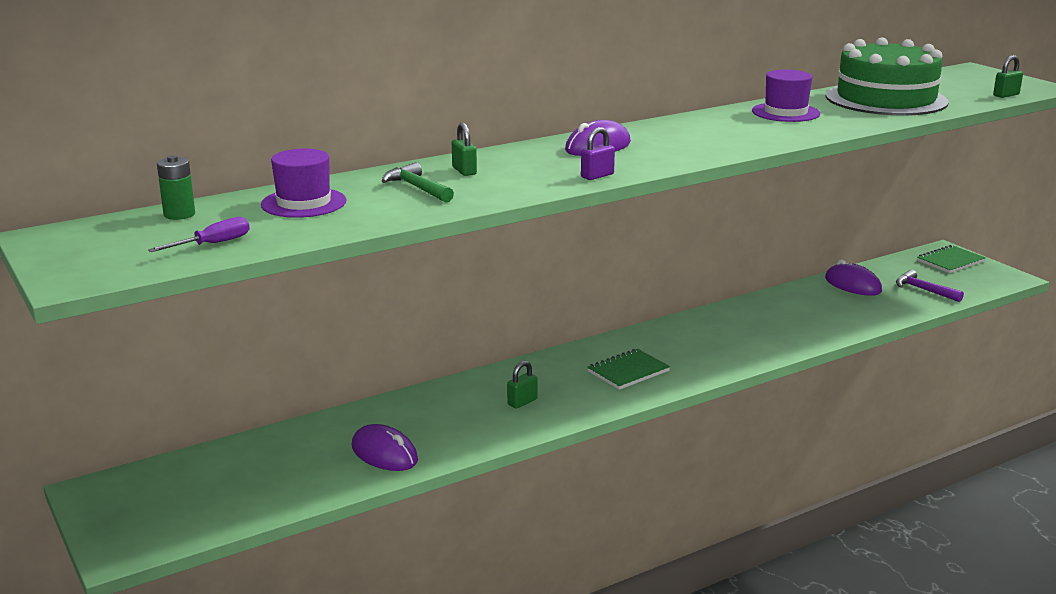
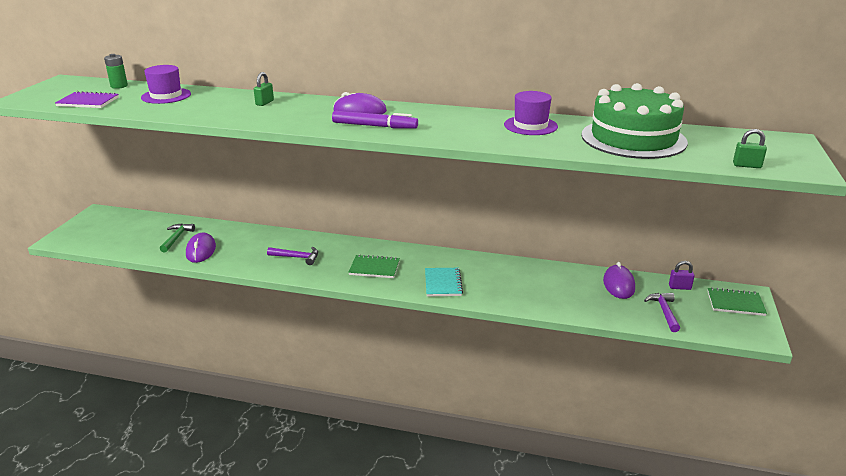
camera: 45 degrees right, 5 degrees up
(212, 244) = (88, 102): purple screwdriver -> purple notebook
(417, 188) = (221, 104): green hammer -> green hammer (176, 238)
(522, 402) = (297, 257): green padlock -> purple hammer
(597, 176) = (307, 125): purple padlock -> purple padlock (679, 287)
(662, 155) = (374, 126): none -> purple marker
(721, 352) = (443, 283): none -> turquoise notebook

